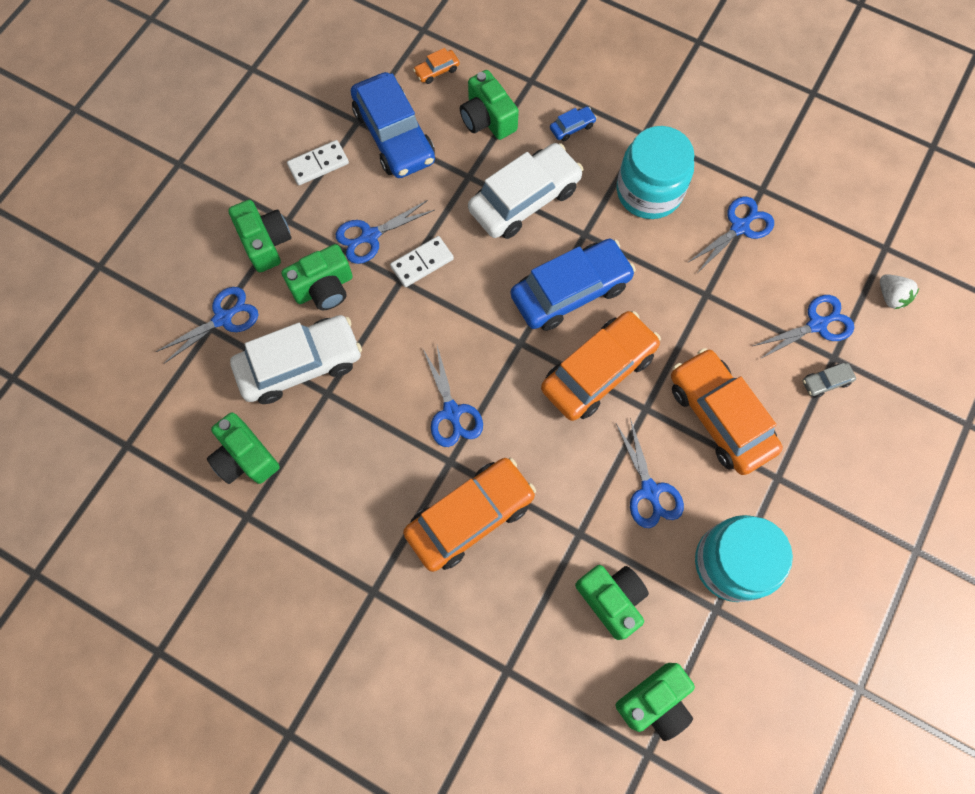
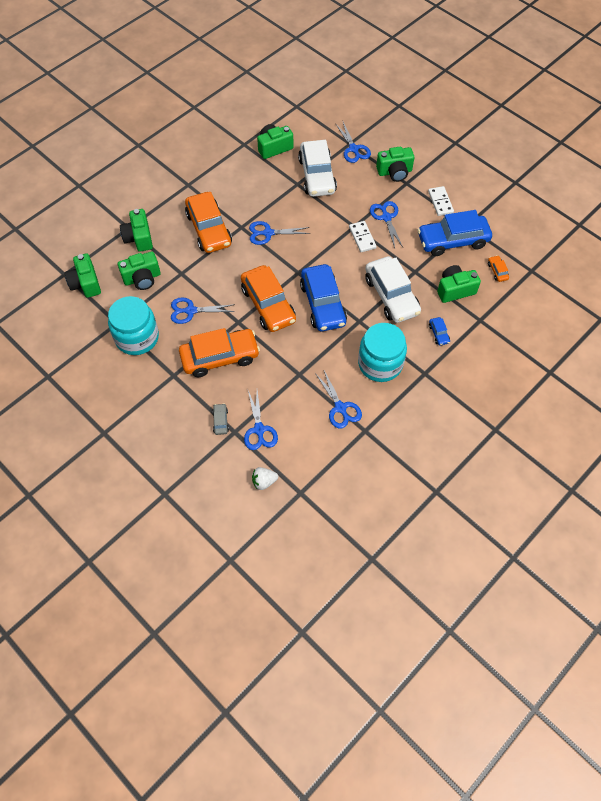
camera: 105 degrees right, 10 degrees down
(324, 288) = (359, 192): green camera -> green camera (139, 238)

